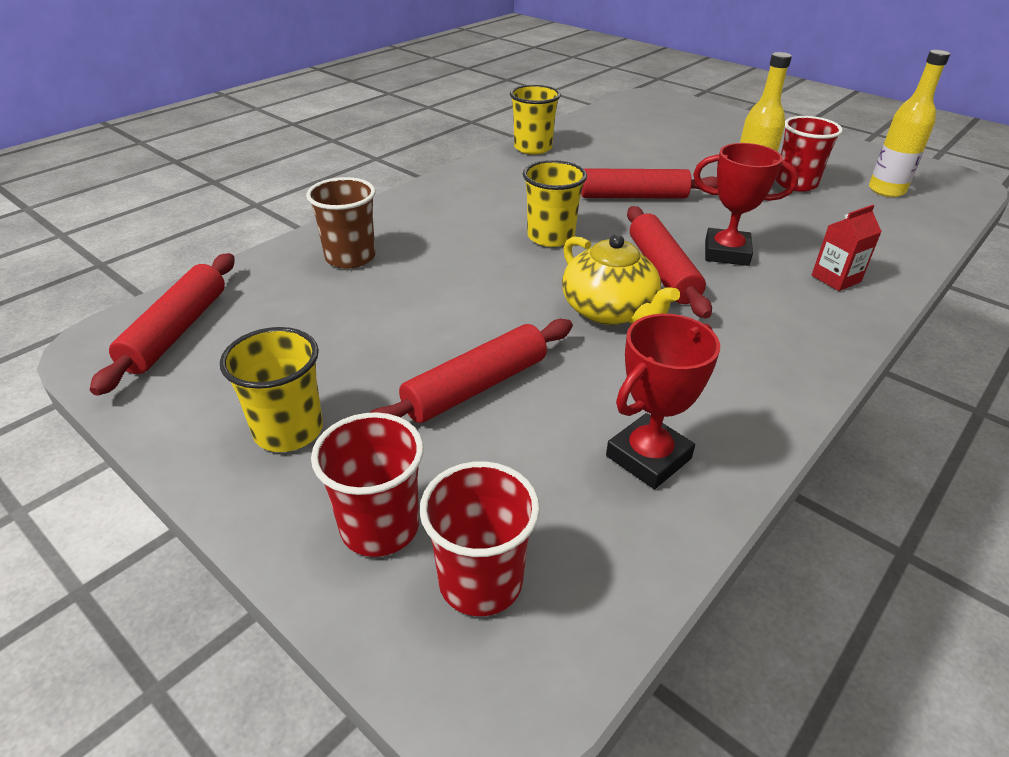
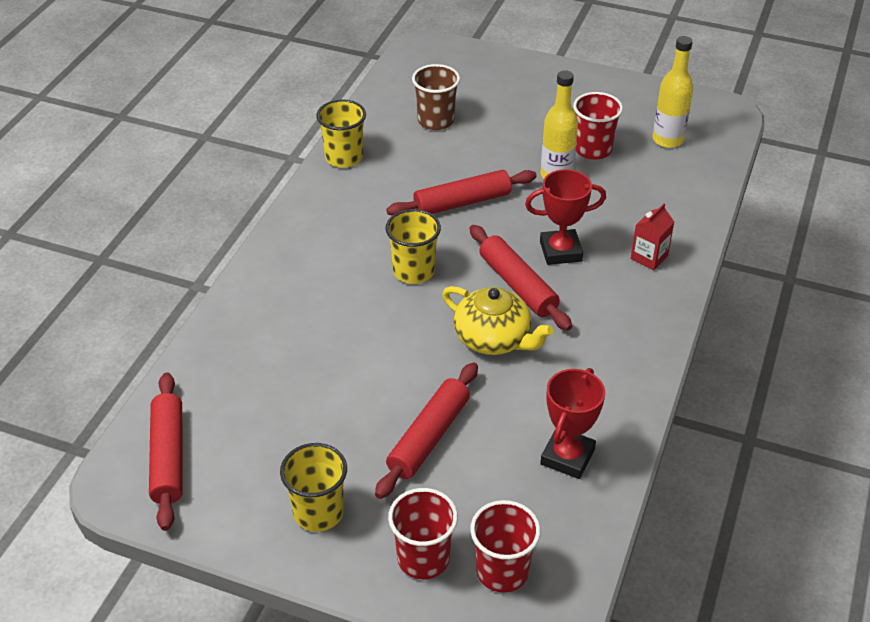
camera: 20 degrees left, 5 degrees up
(350, 257) = (258, 341): brown cup -> brown cup (435, 121)

